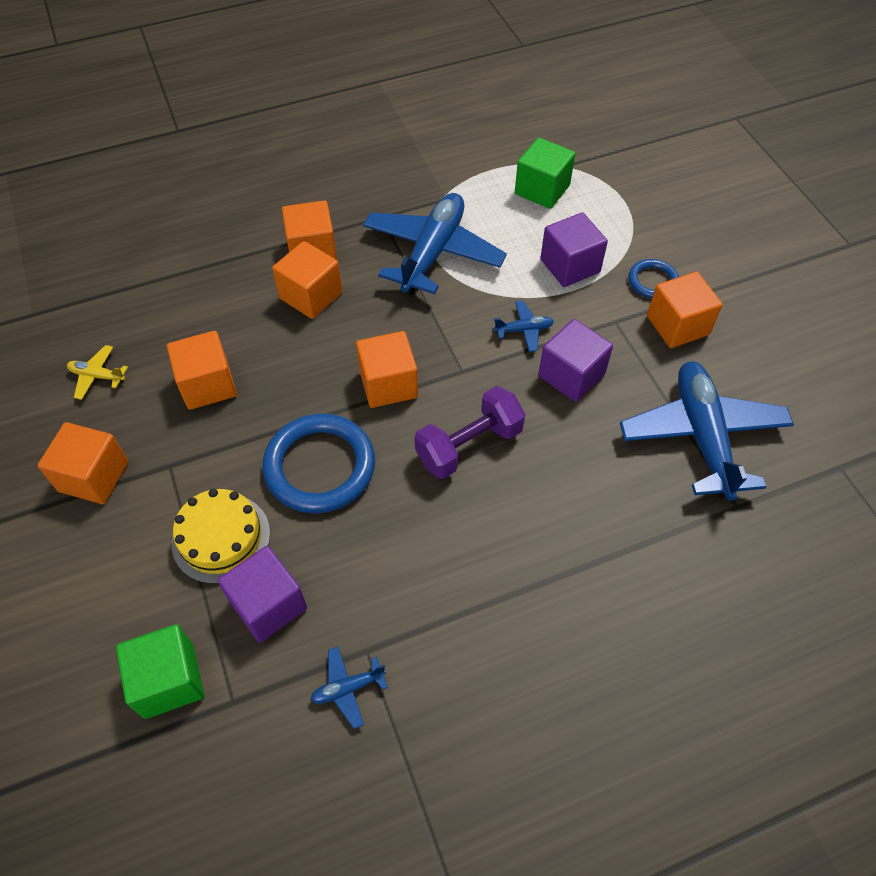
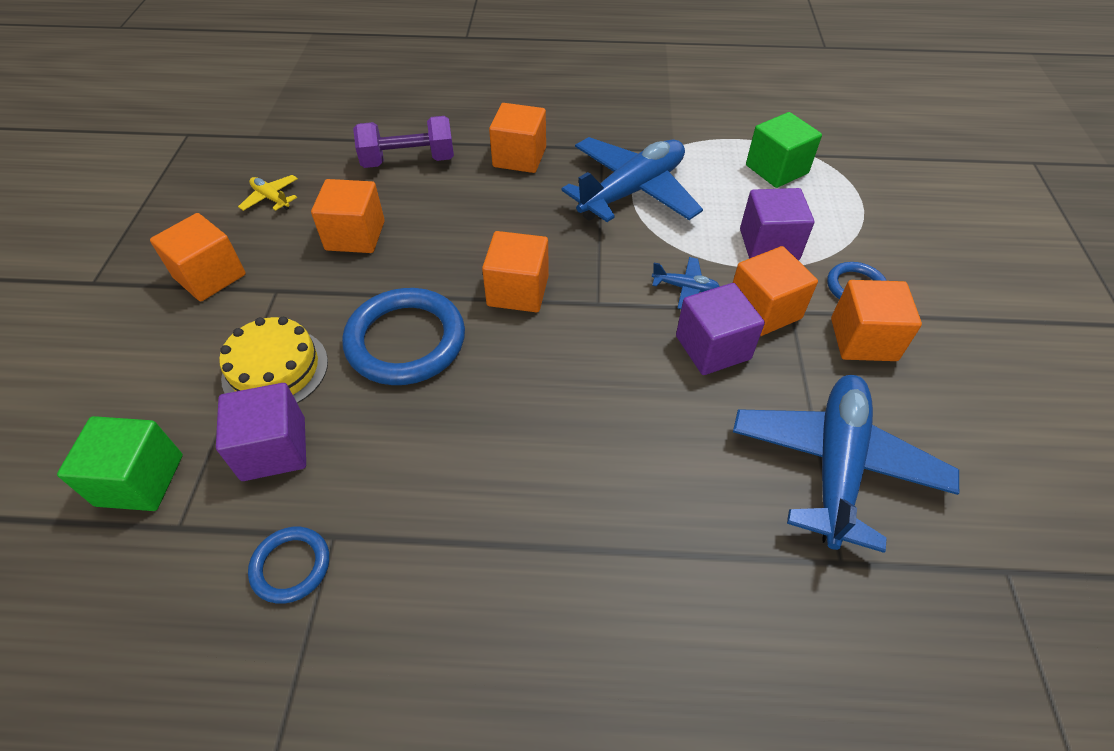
camera: 25 degrees right, 5 degrees down
(311, 295) = (494, 192): orange cube -> orange cube (764, 310)
(348, 688) = (291, 566): blue plane -> blue ring
(469, 445) = (563, 376): purple dumbbell -> purple dumbbell (409, 161)

